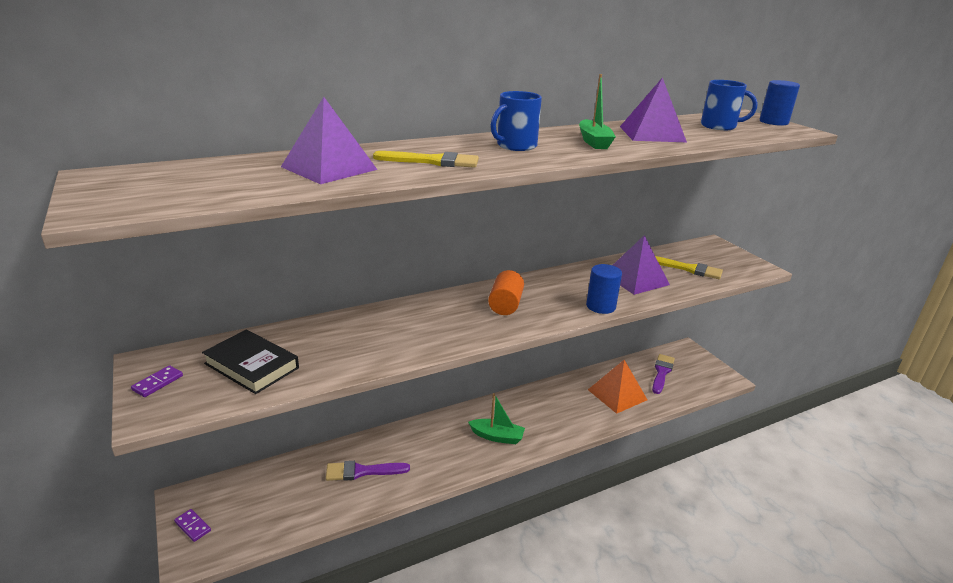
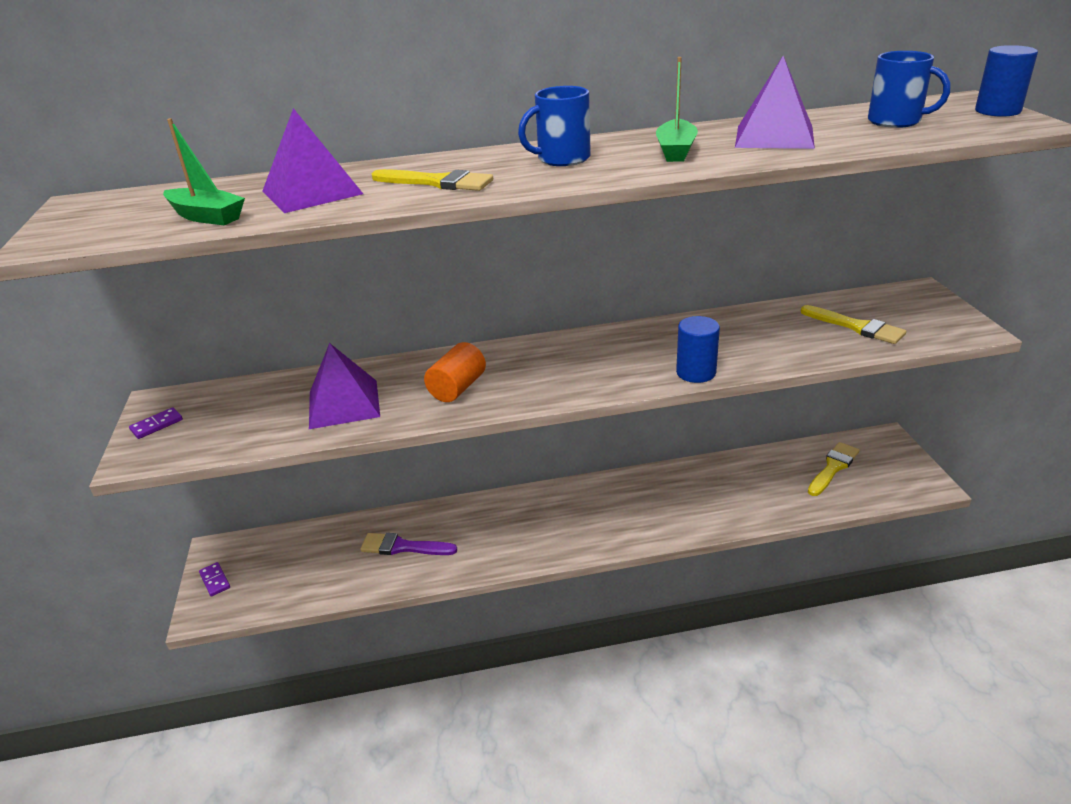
camera: 20 degrees right, 5 degrees up
(251, 366) = (253, 415): black book -> none
(497, 436) = (574, 526): green boat -> green boat (206, 217)
(505, 305) = (571, 363): orange cylinder -> orange cylinder (457, 388)
(617, 394) = (755, 491): orange pyramid -> none
(635, 279) = (768, 338): purple pyramid -> purple pyramid (343, 404)
(662, 372) = (833, 468): purple brush -> yellow brush

